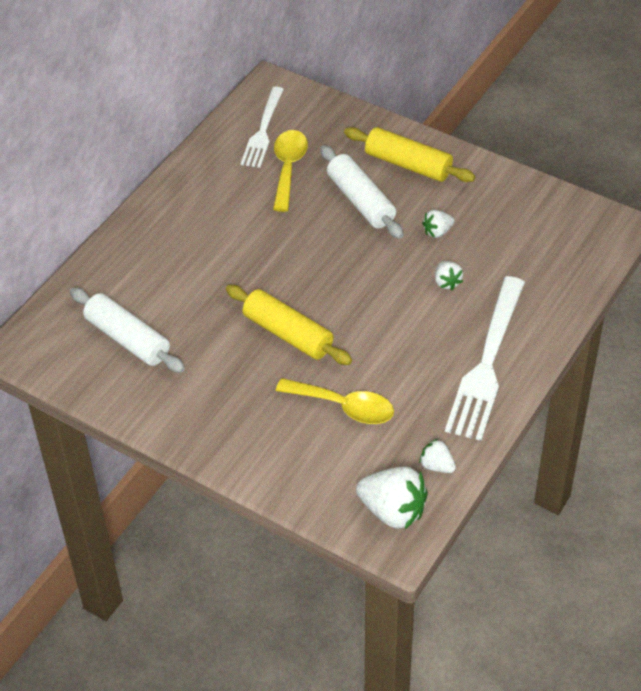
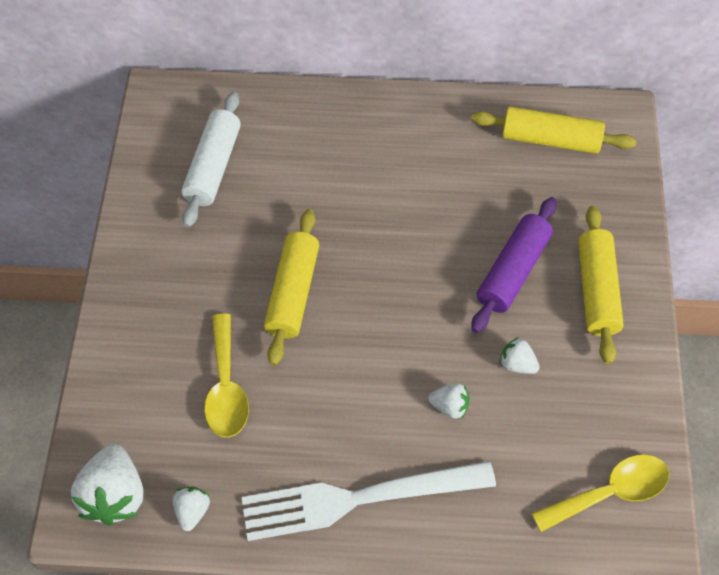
camera: 60 degrees right, 10 degrees up
(263, 131) = (550, 140): white fork -> yellow rolling pin
(288, 168) = (514, 186): yellow spoon -> yellow spoon (610, 492)
(361, 201) = (513, 271): white rolling pin -> purple rolling pin
(447, 282) = (450, 406): white strawberry -> white strawberry turned 120 degrees counterclockwise

